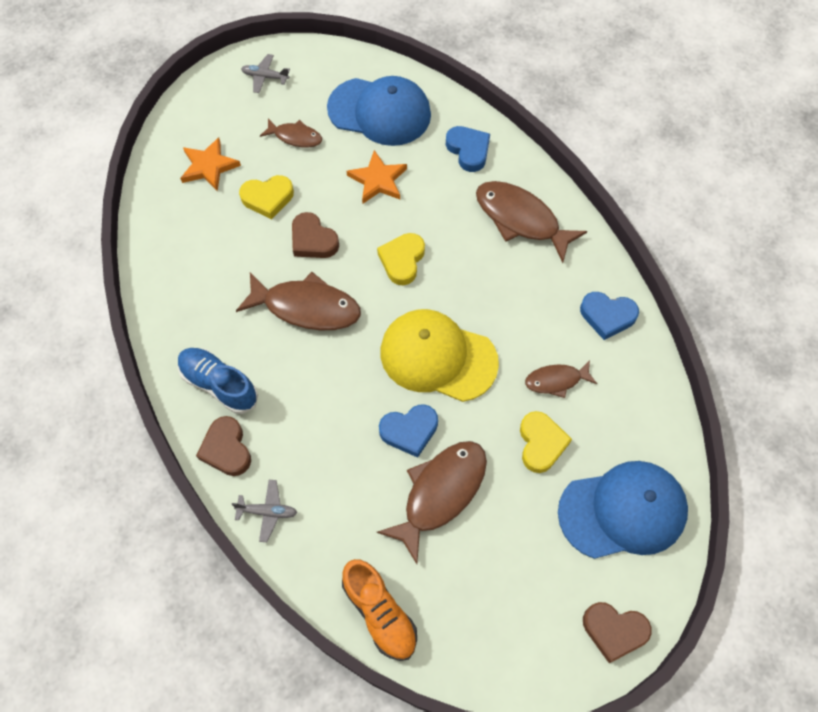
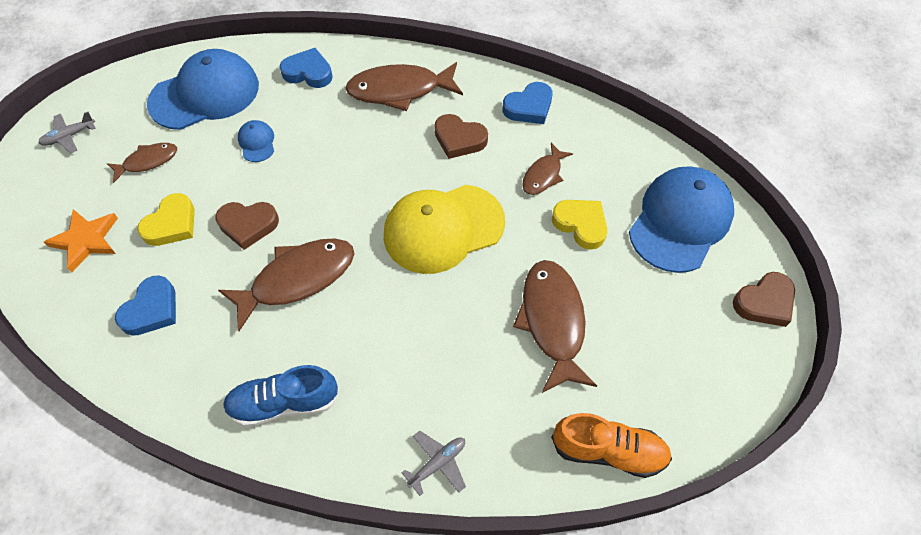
camera: 45 degrees left, 5 degrees down
(226, 449) = (348, 448): brown heart -> brown heart (459, 139)
(378, 180) = (257, 142): orange star -> blue cap
(402, 260) = (340, 184): yellow heart -> none
(409, 431) = (481, 298): blue heart -> blue heart (151, 310)

